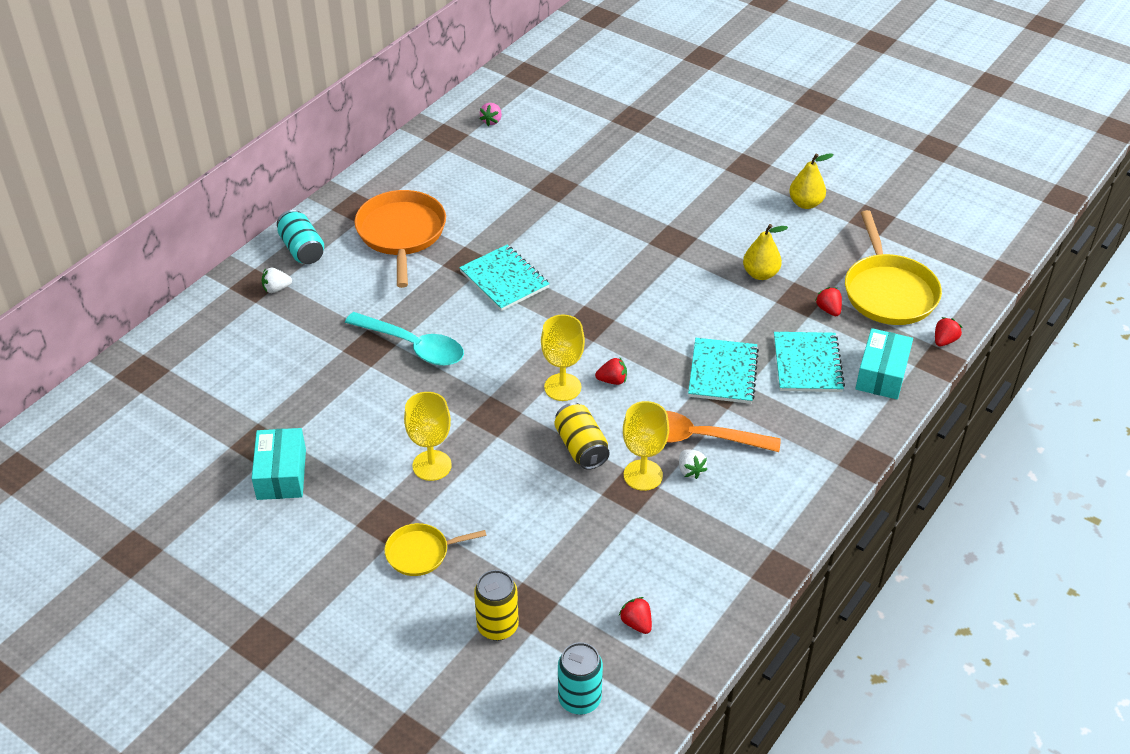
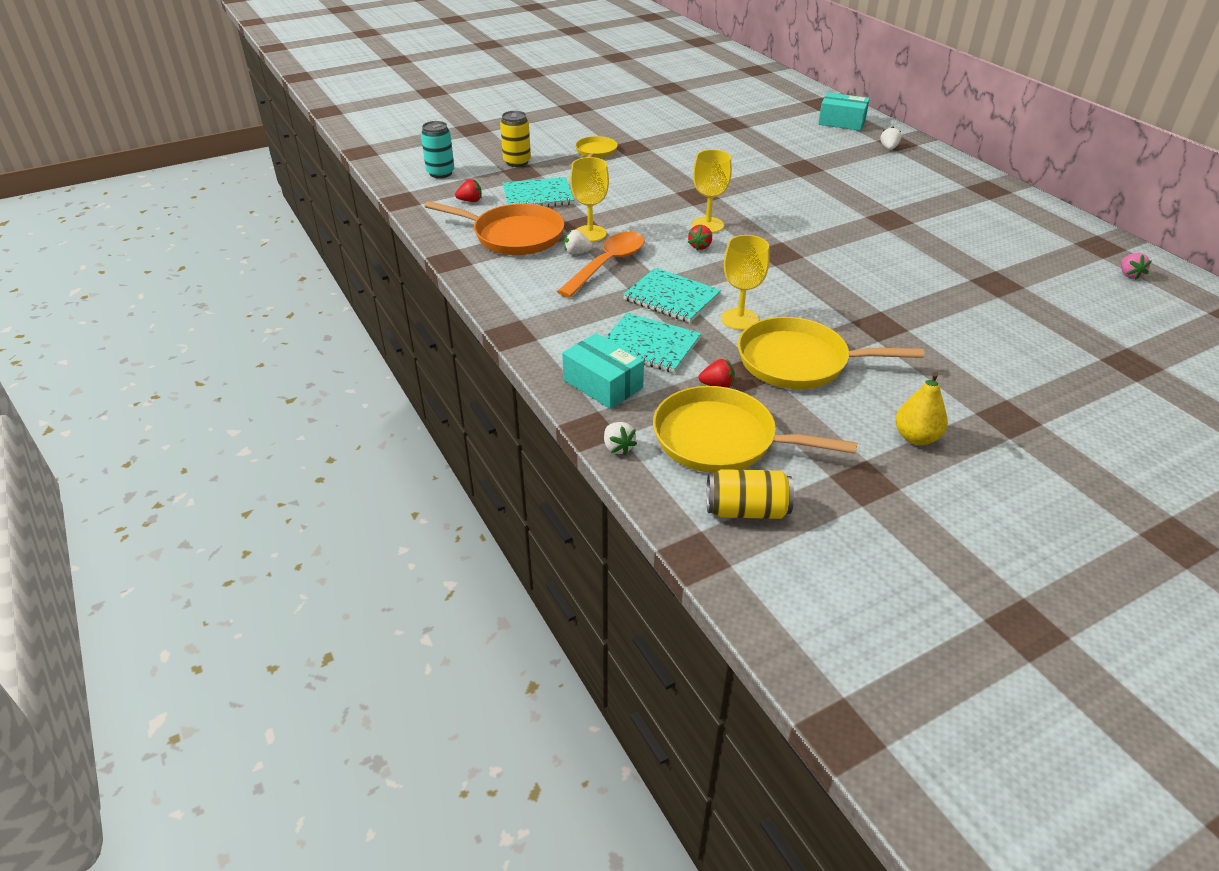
camera: 115 degrees right, 5 degrees down
(281, 474) = (697, 126): turquoise box -> turquoise box (841, 122)
(302, 249) = (935, 162): turquoise can -> none
(401, 233) = (942, 200): orange pan -> orange pan (514, 236)
(413, 346) = (794, 181): turquoise spoon -> none
(432, 465) = (666, 167): yellow goblet -> yellow goblet (739, 319)
(491, 121) = (1129, 275): pink strawberry -> pink strawberry turned 135 degrees counterclockwise
(504, 280) = (857, 229): turquoise notebook -> turquoise notebook (537, 196)
(581, 447) = (638, 218): yellow can -> yellow can (746, 510)
(760, 274) = (798, 361): yellow pear -> yellow pan
(944, 340) = (618, 447): red strawberry -> white strawberry

